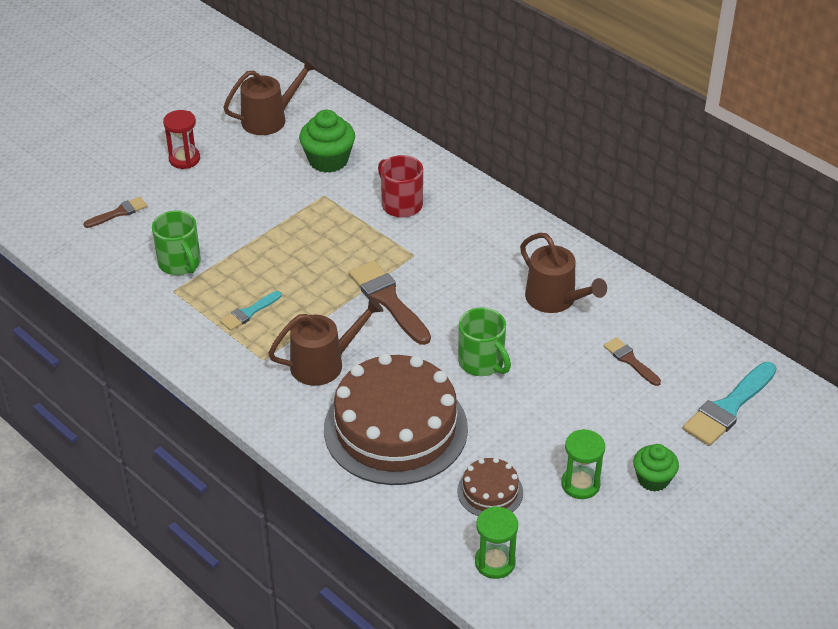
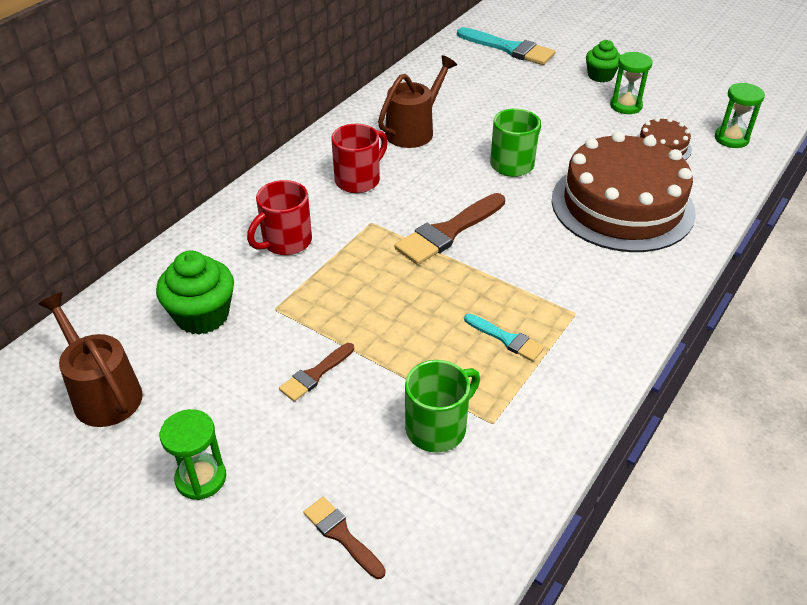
camera: 100 degrees left, 0 degrees up
(184, 159) = (201, 478): red hourglass -> green hourglass
(323, 364) = (561, 265): brown watering can -> none
(478, 253) = (359, 180): none -> red mug
(630, 360) = (477, 90): brown brush -> brown brush (315, 374)

